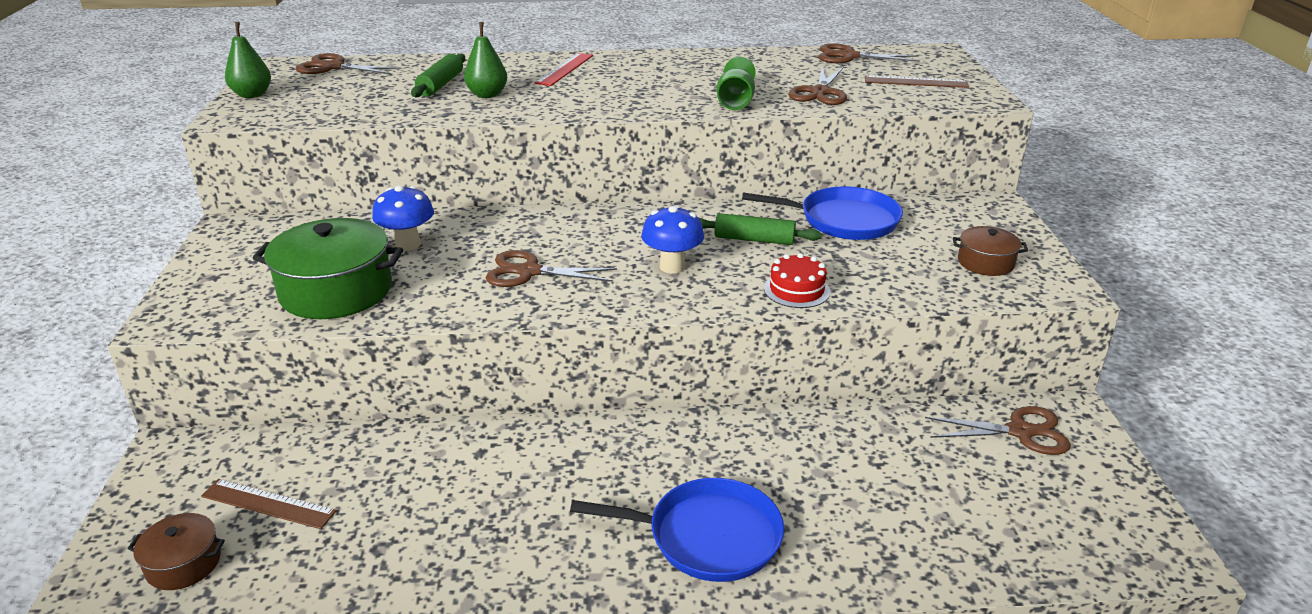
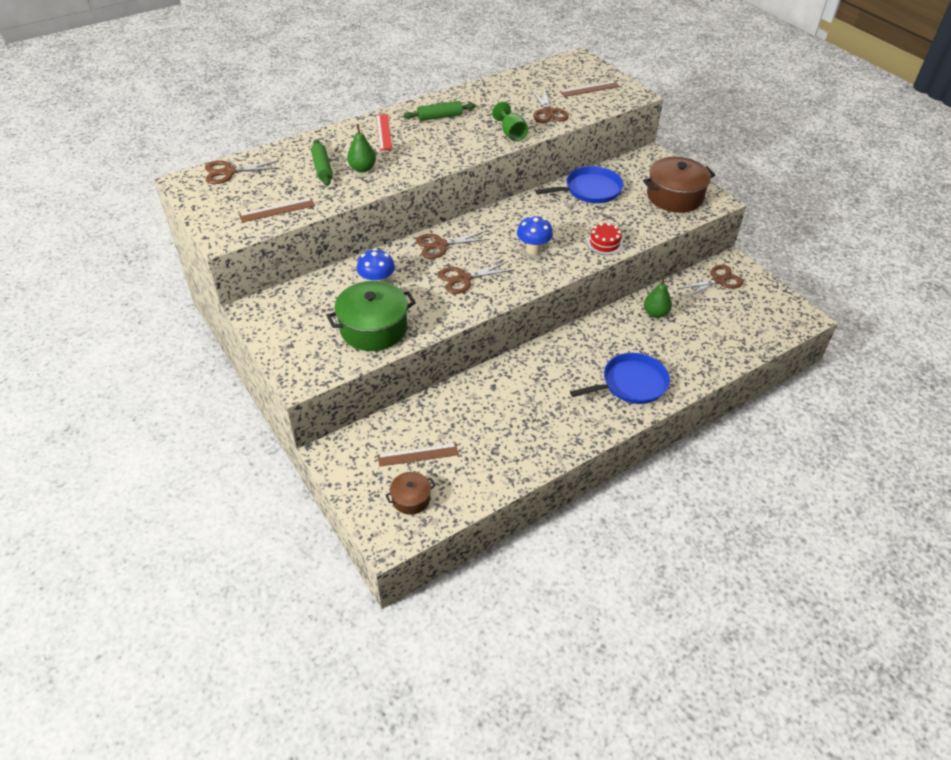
camera: 30 degrees left, 15 degrees up
(252, 95) = (208, 213): green pear -> green pear (655, 313)
(328, 109) = (277, 210): none -> brown ruler
(754, 239) = (557, 218): green rolling pin -> green rolling pin (440, 117)
(849, 56) = (536, 75): brown scissors -> brown scissors (440, 245)
(985, 263) = (674, 196): brown pot -> brown pot, size x1.90

